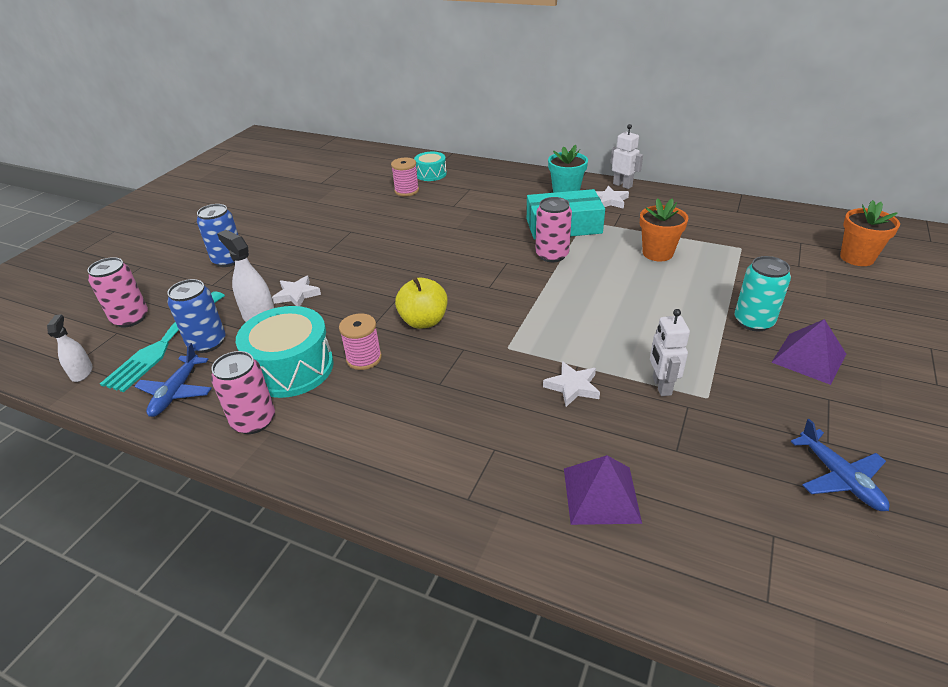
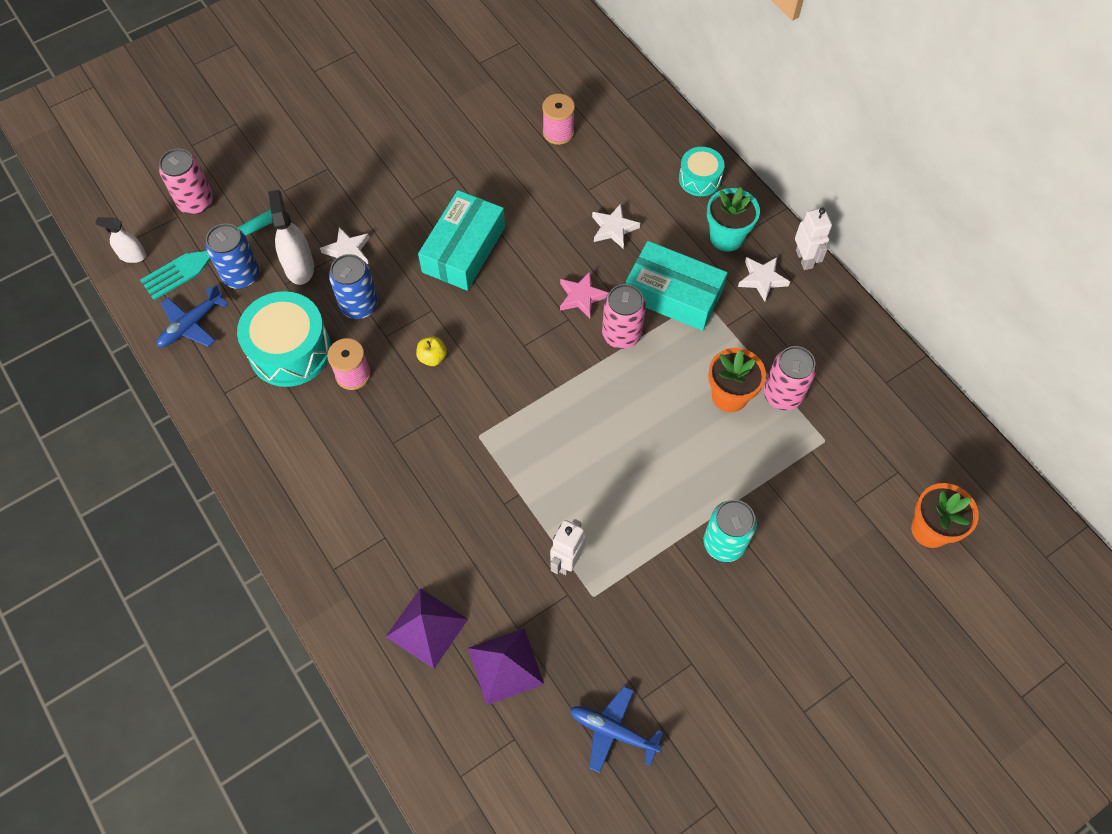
camera: 30 degrees right, 25 degrees up
(82, 372) = (132, 255): white spray bottle -> white spray bottle turned 105 degrees counterclockwise
(228, 260) = (316, 159): blue can -> blue can (359, 305)
(254, 421) = (231, 394): pink can -> pink can (783, 394)
(392, 260) = (463, 249): none -> turquoise box
(424, 321) = (432, 357): yellow apple -> yellow apple, size x0.56
(431, 174) = (607, 112): turquoise drum -> turquoise drum (699, 179)
(503, 249) = (581, 297): none -> pink star
(572, 387) = (495, 514): white star -> white star (613, 228)
(809, 358) = (725, 614): purple pyramid -> purple pyramid (505, 666)
(839, 477) = (613, 731): blue plane -> blue plane turned 105 degrees clockwise

